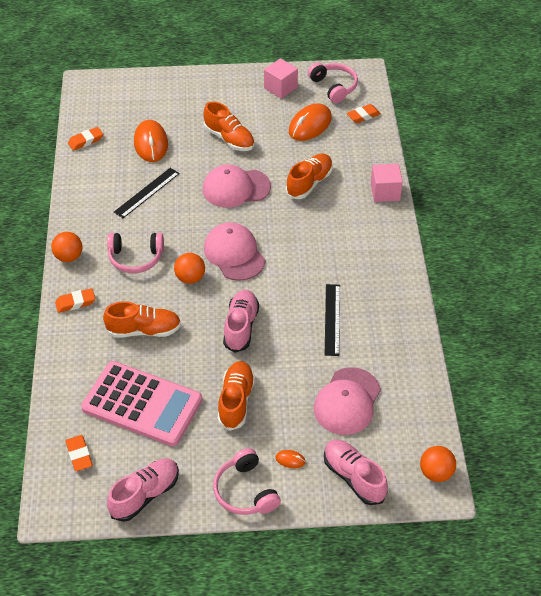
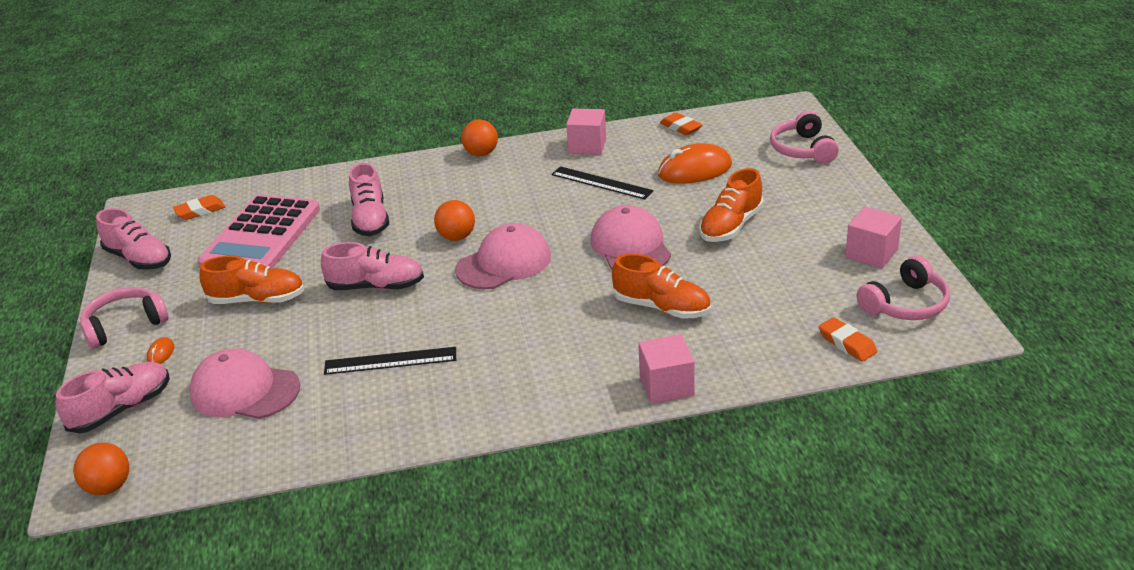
camera: 85 degrees right, 15 degrees down
(75, 302) = (411, 170): orange eraser -> none
(88, 194) = (587, 146): none -> pink cube
(136, 258) = (486, 194): pink headphones -> pink headphones (803, 149)
(144, 330) = (370, 219): orange shoe -> pink shoe
(310, 125) = (796, 292): orange mouse -> none

